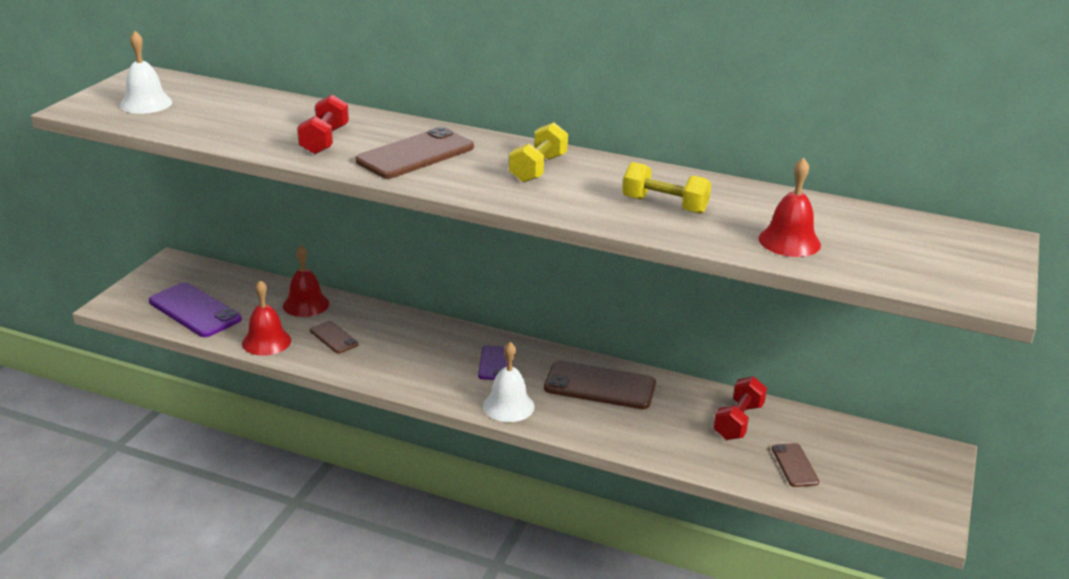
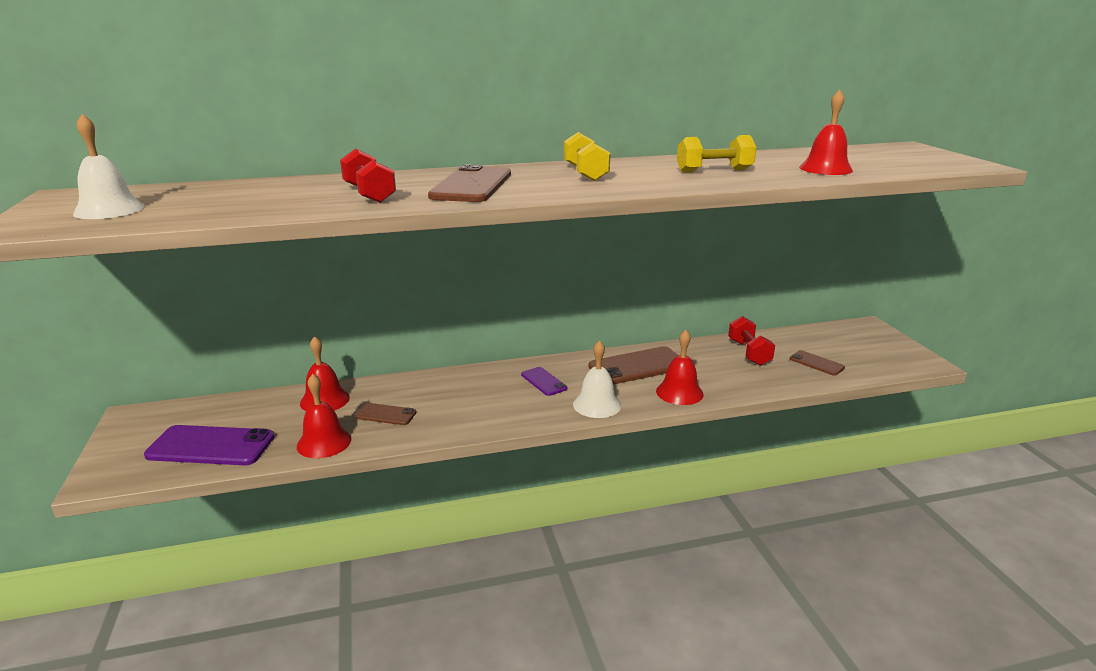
camera: 35 degrees left, 5 degrees down
(600, 429) = (679, 392): none -> red bell

